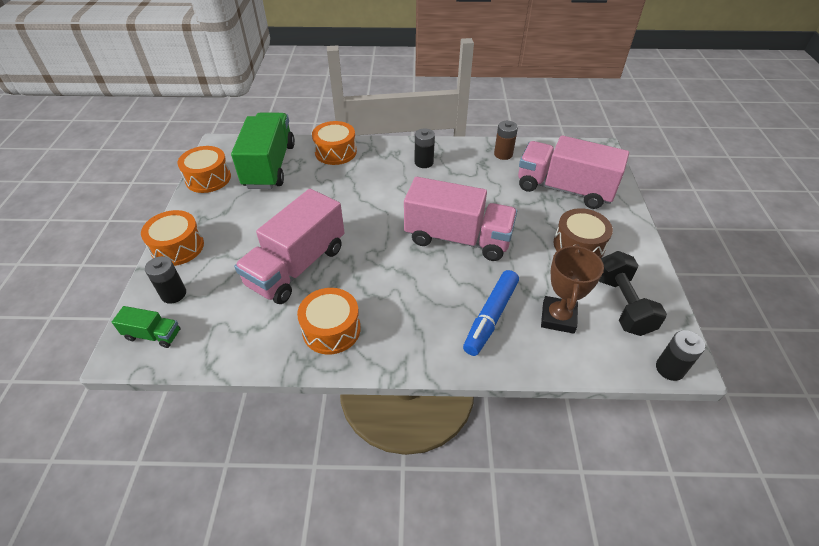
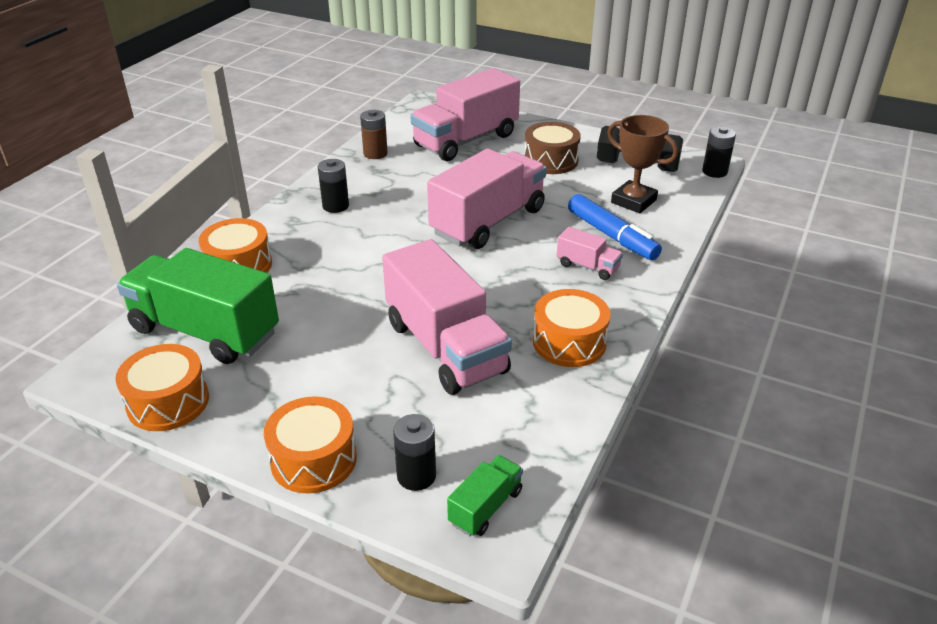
camera: 65 degrees left, 10 degrees down
(435, 313) = (587, 266): none -> pink truck

